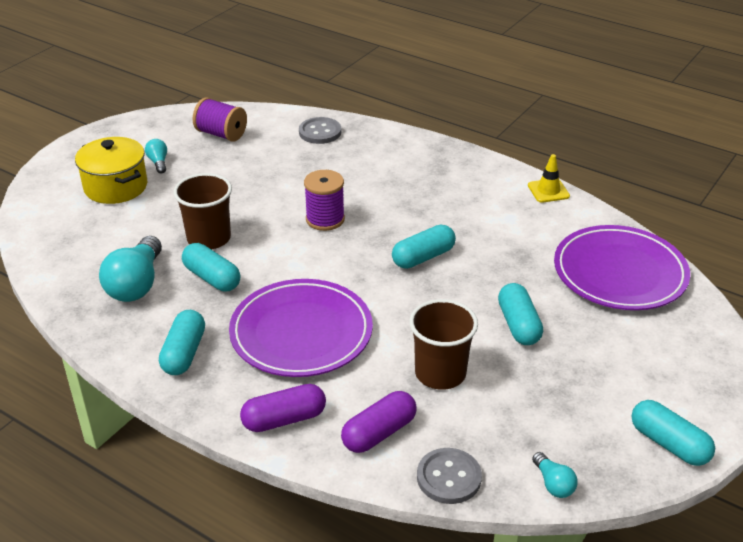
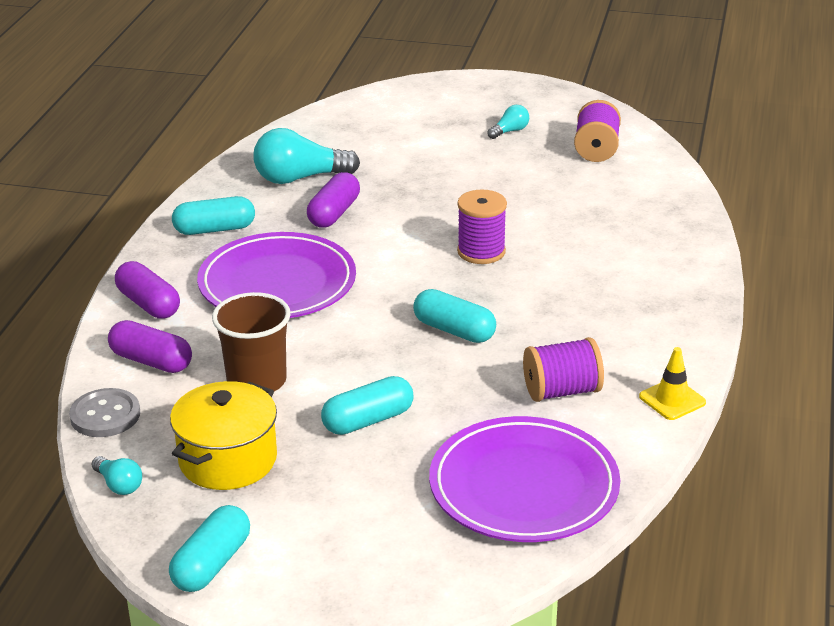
camera: 70 degrees right, 5 degrees down
(116, 187) = (448, 123): yellow pot -> yellow pot (228, 460)
(209, 238) = (397, 194): brown cup -> none
(212, 278) = (334, 213): turquoise capsule -> purple capsule
(320, 132) = (658, 207): grey button -> none
(520, 230) = (562, 391): none -> purple spool
(553, 484) = (119, 485): turquoise light bulb -> turquoise light bulb turned 90 degrees counterclockwise

